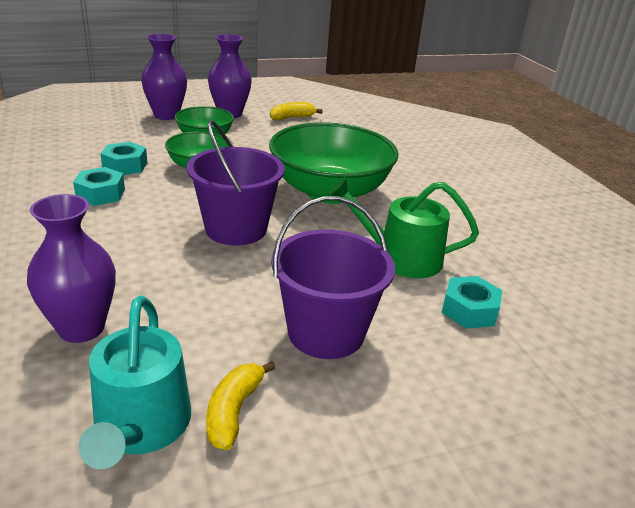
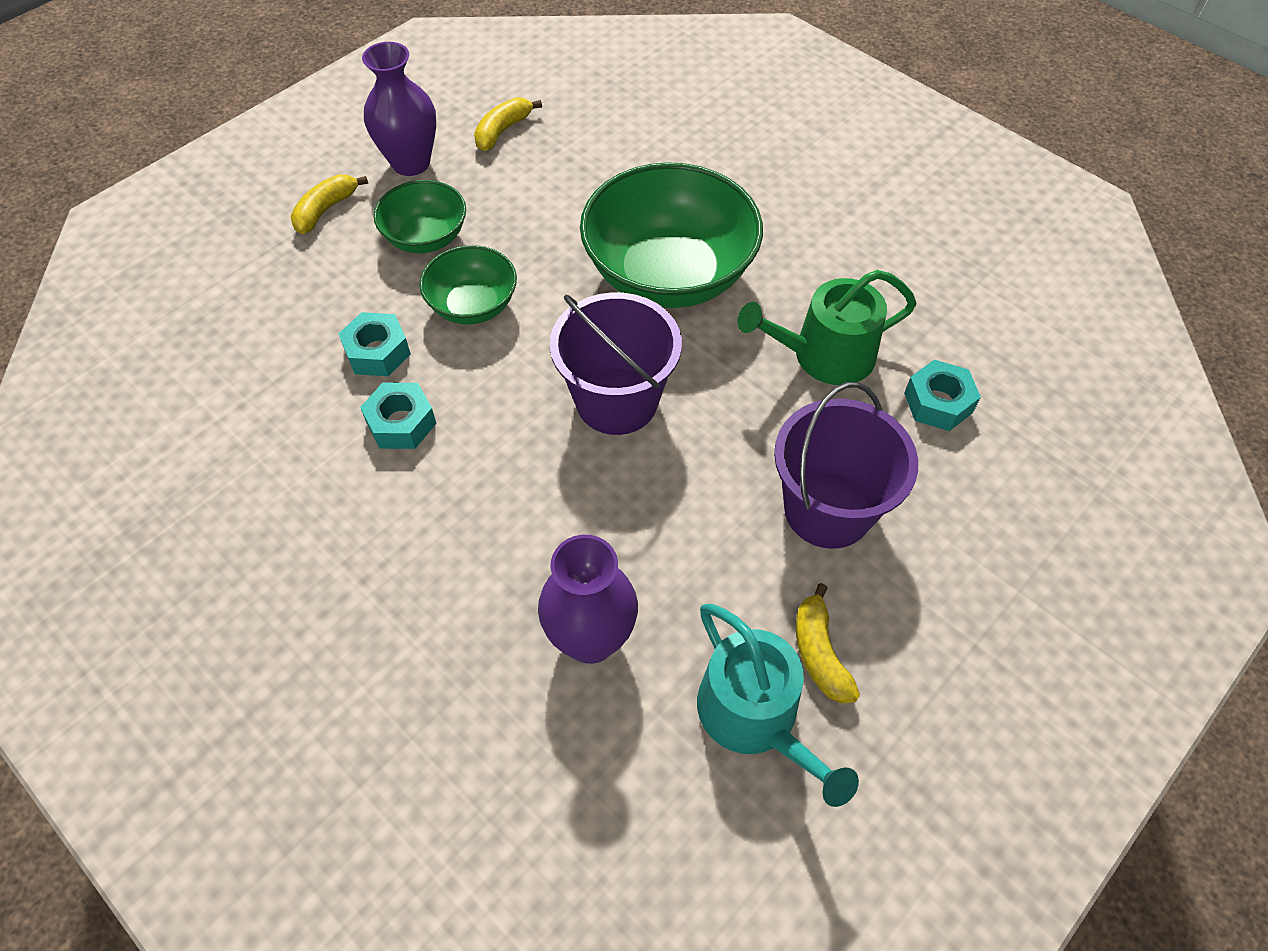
camera: 25 degrees left, 25 degrees up
(166, 115) = (326, 210): purple vase -> yellow banana

